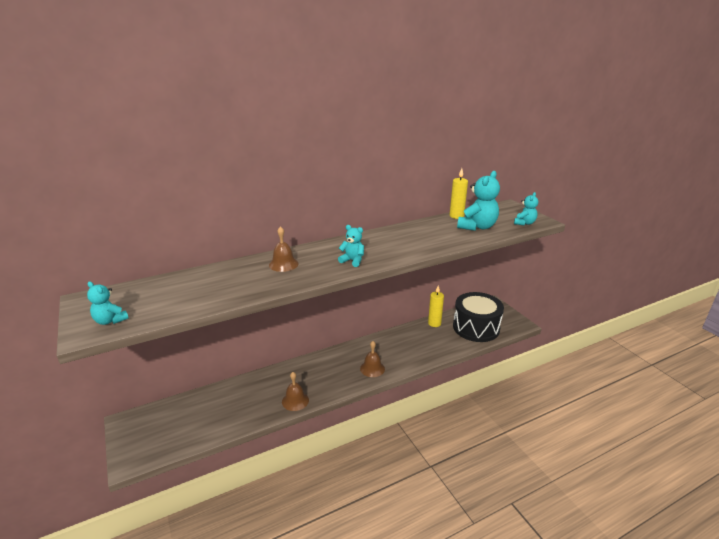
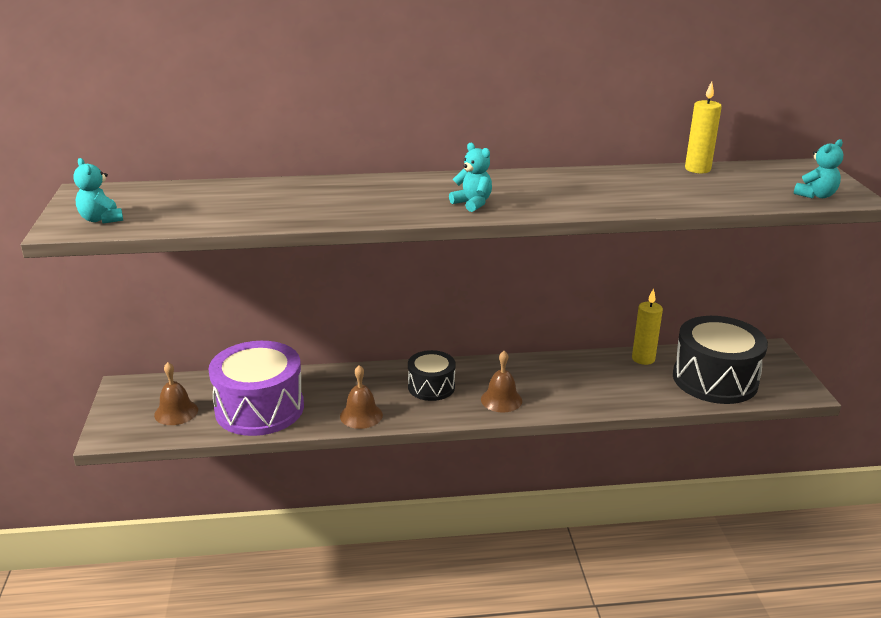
camera: 20 degrees right, 0 degrees up
(227, 413) = (259, 408): none -> purple drum
(283, 264) = (367, 192): brown bell -> brown bell (176, 412)
(328, 370) = (431, 387): none -> black drum
(477, 227) = (721, 189): turquoise teddy bear -> none

